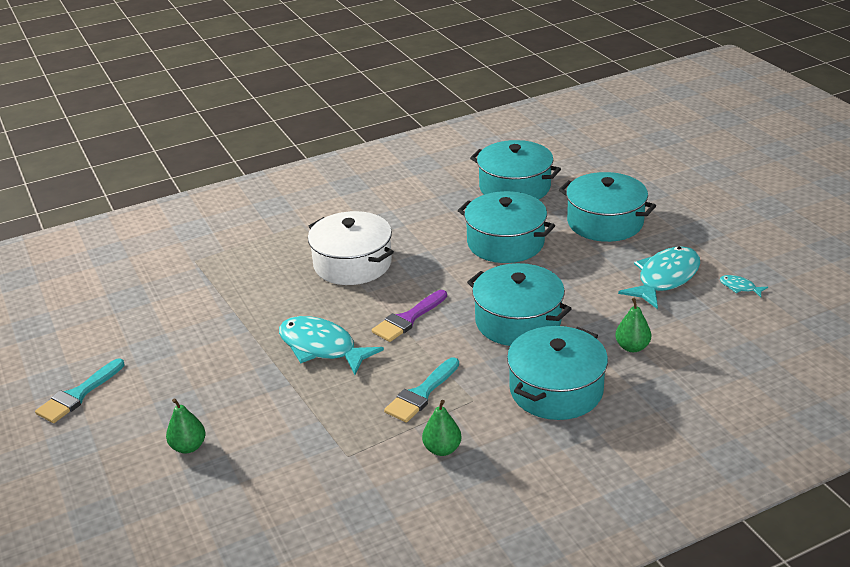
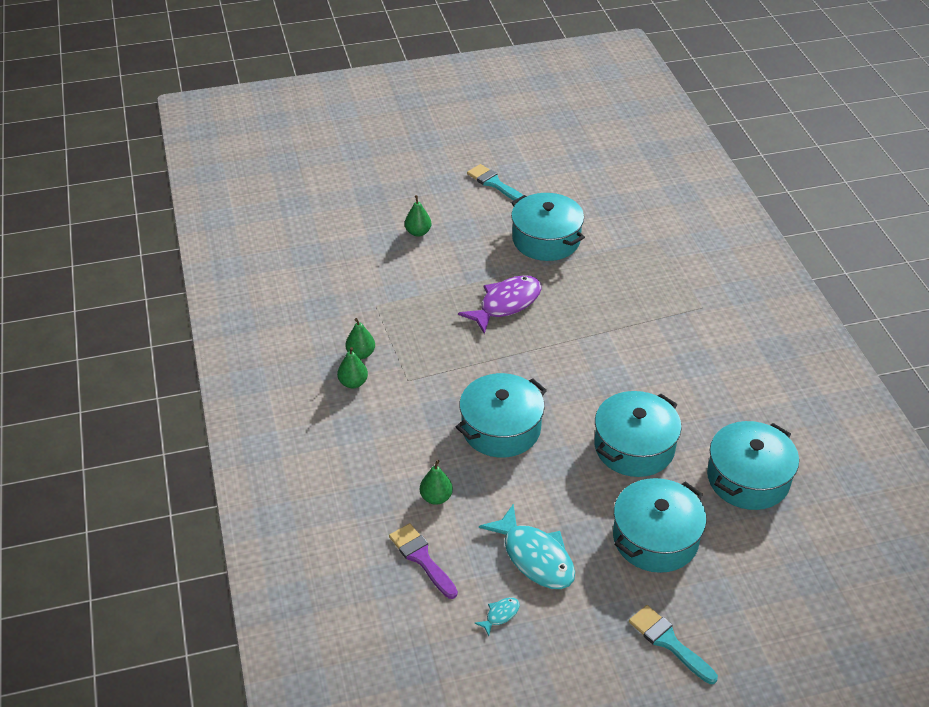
camera: 100 degrees right, 10 degrees up
(322, 347) = (506, 304): turquoise fish -> purple fish
(352, 263) = (625, 334): white pot -> none
(408, 319) = (528, 358): purple brush -> purple brush (421, 558)
(421, 393) = (427, 352): turquoise brush -> turquoise brush (669, 642)
(495, 444) = (353, 383): none -> green pear
(556, 390) = (400, 432): turquoise pot -> turquoise pot (546, 239)

